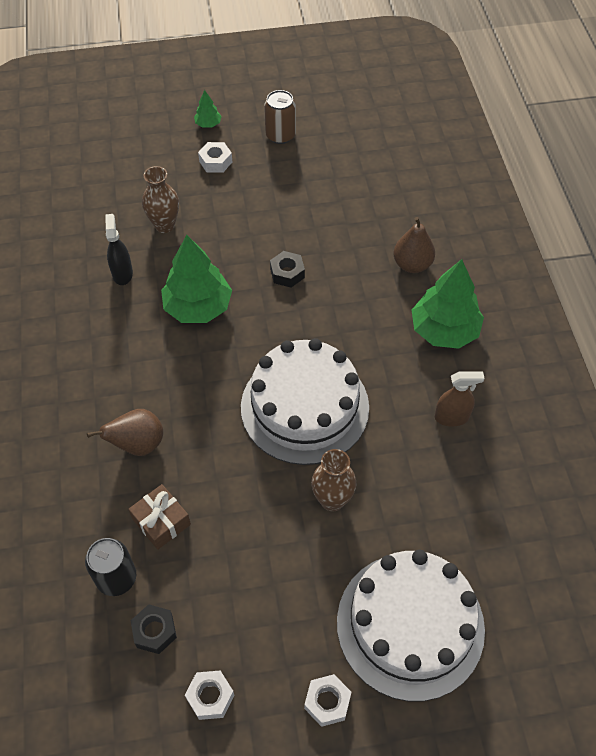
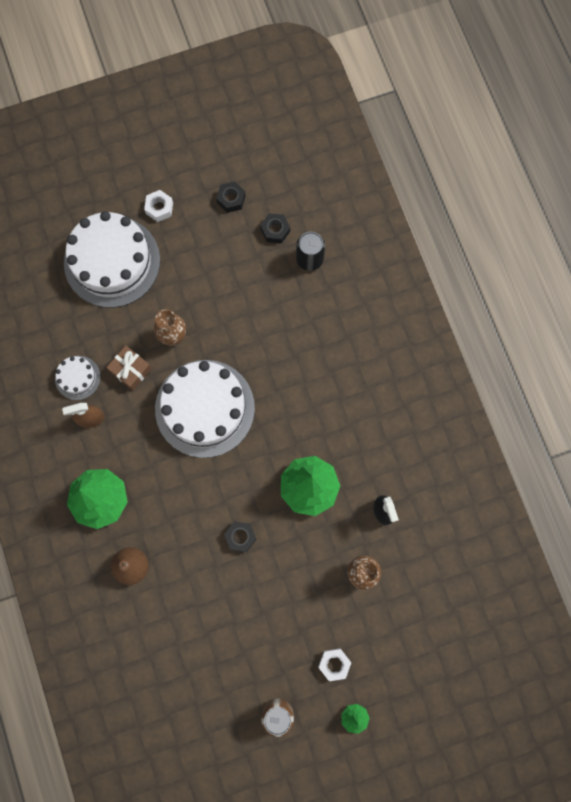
camera: 170 degrees right, 20 degrees up
(138, 444) = (323, 356): brown pear -> none
(161, 521) = (290, 301): brown gift -> brown gift (130, 370)
(210, 697) = (231, 199): white nut -> black nut
(468, 469) = (77, 377): none -> white cake

